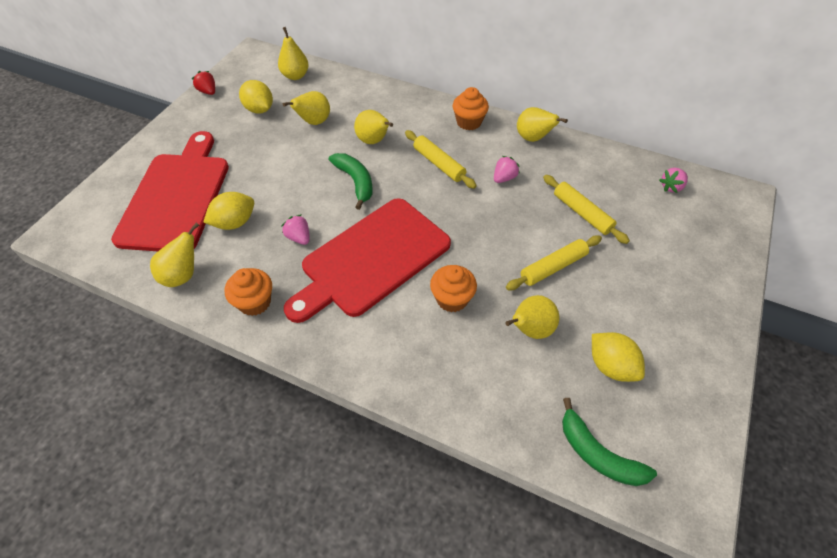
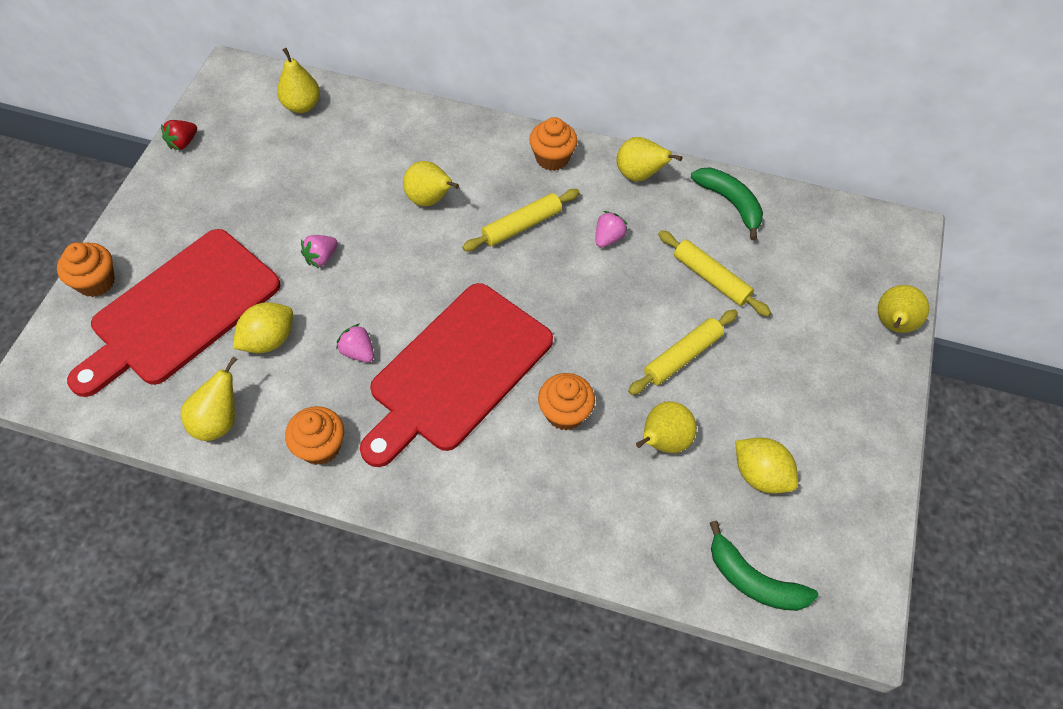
camera: 10 degrees left, 5 degrees up
(123, 172) = (96, 282): none -> orange cupcake
(176, 197) = (180, 311): red cutting board -> red cutting board turned 135 degrees counterclockwise
(208, 91) = (183, 143): red strawberry -> red strawberry turned 90 degrees counterclockwise
(259, 109) = (263, 165): yellow lemon -> none
(314, 122) = (343, 178): yellow pear -> yellow pear (892, 325)
(355, 182) = (416, 264): green banana -> green banana (730, 203)
(439, 164) = (521, 225): yellow rolling pin -> yellow rolling pin turned 75 degrees counterclockwise
(671, 187) = (818, 229): pink strawberry -> pink strawberry (321, 257)

